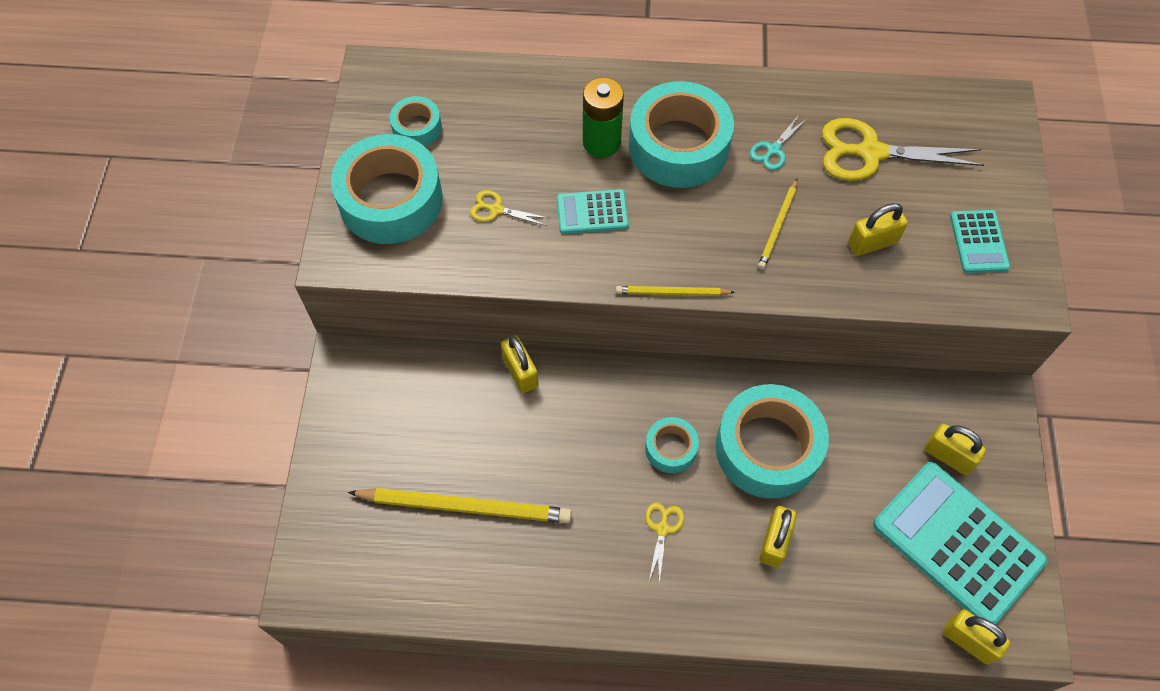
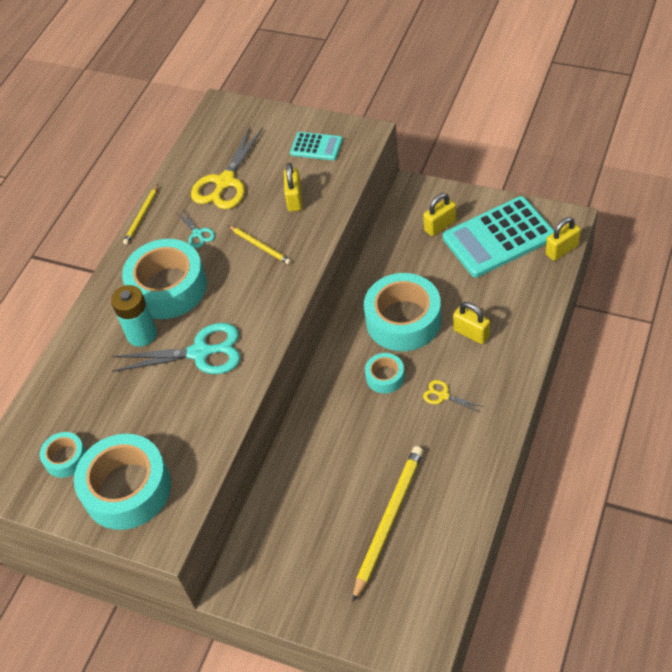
camera: 65 degrees left, 10 degrees down
(496, 209) = (170, 415): yellow scissors -> none
(520, 372) = (290, 461): yellow padlock -> none
(592, 212) = (200, 353): turquoise calculator -> turquoise scissors
(601, 142) = (142, 334): green battery -> turquoise battery
(672, 293) = (288, 318): yellow pencil -> yellow pencil (142, 216)

